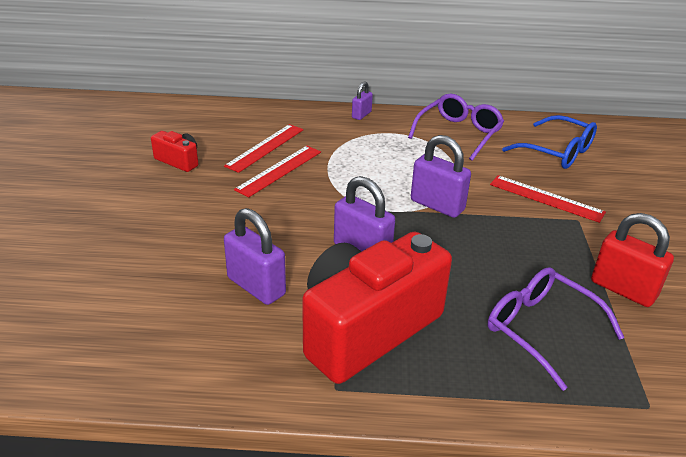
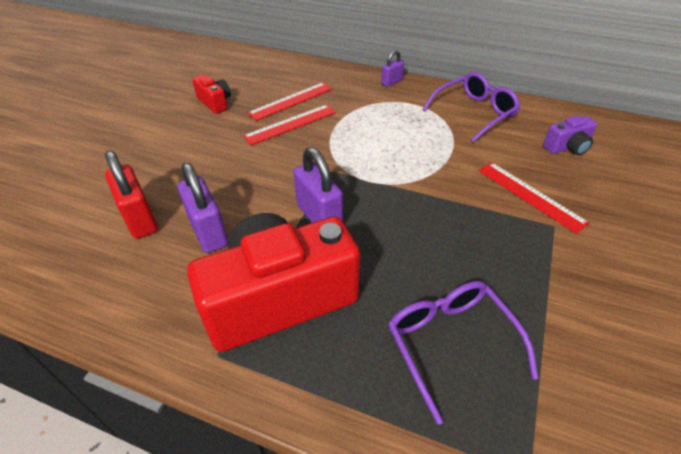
camera: 20 degrees right, 10 degrees up
(437, 205) = (414, 183): purple padlock -> none
(557, 152) = (567, 147): blue glasses -> purple camera
(623, 289) = (566, 318): red padlock -> red padlock (140, 219)

